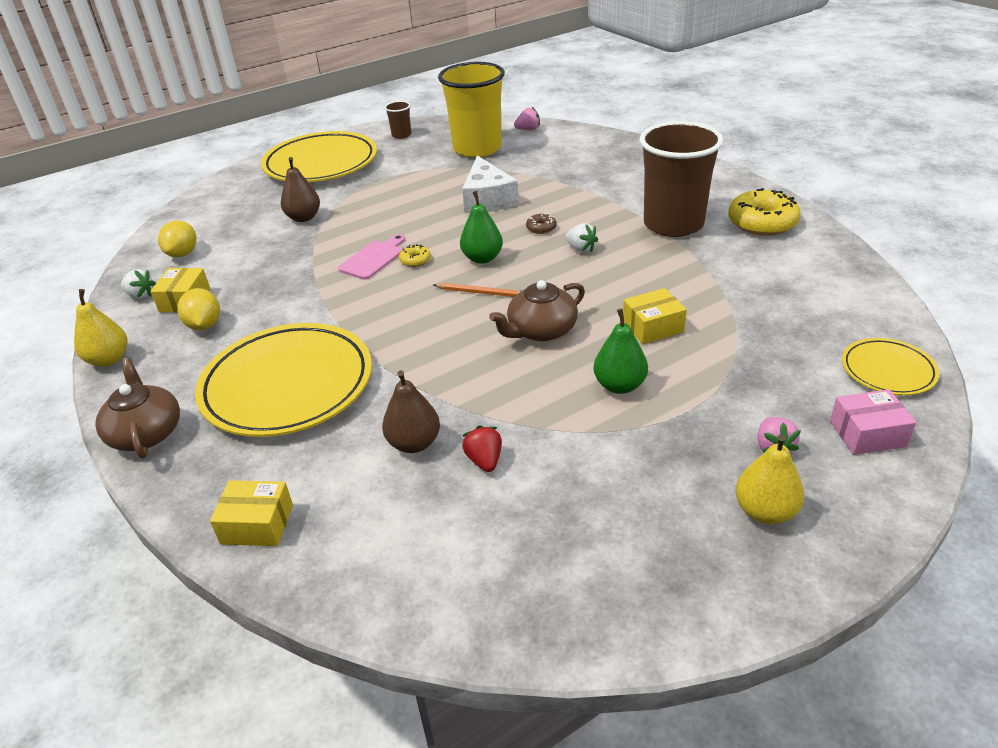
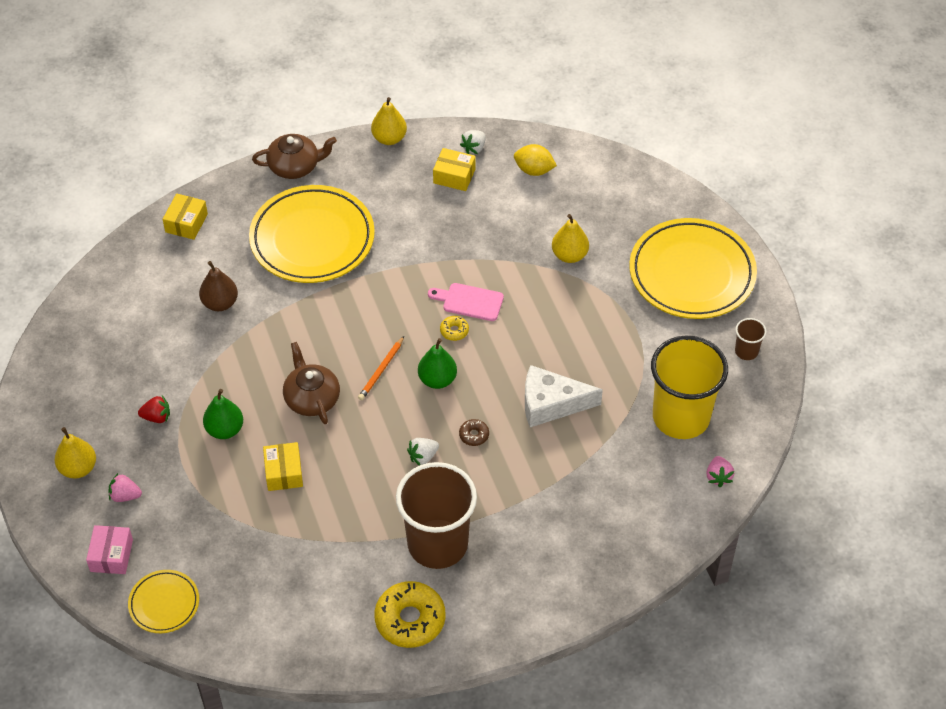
camera: 100 degrees right, 15 degrees up
(204, 325) = (411, 190): yellow lemon -> none
(303, 218) = (569, 255): brown pear -> yellow pear
(373, 259) = (469, 302): pink cutting board -> pink cutting board turned 150 degrees clockwise
(484, 460) = (187, 337): red strawberry -> red strawberry (157, 417)

